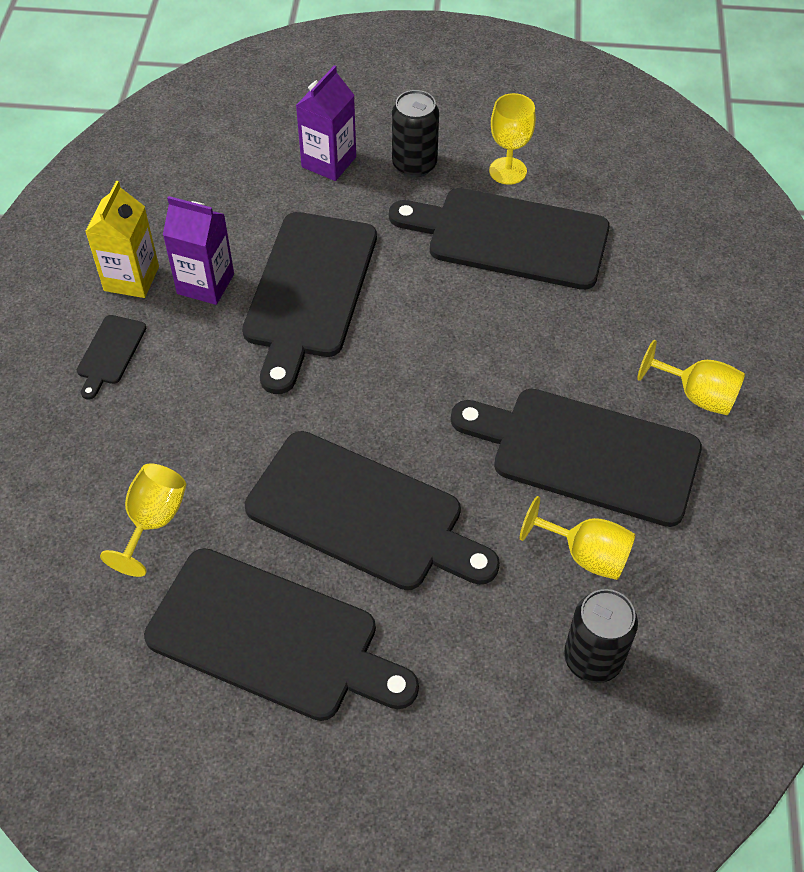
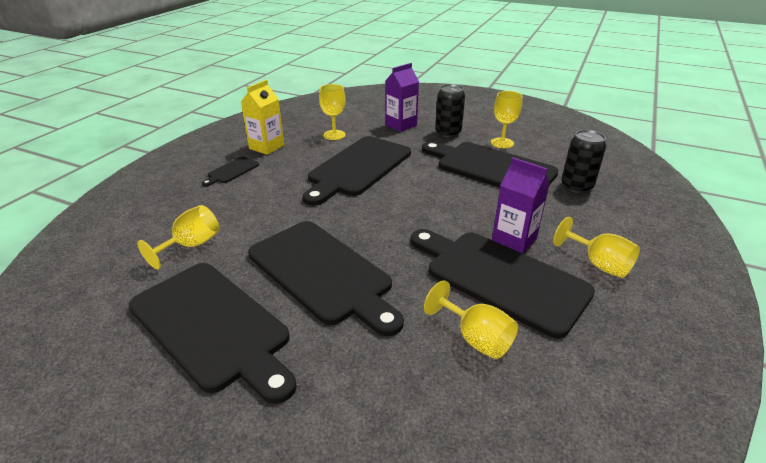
camera: 20 degrees right, 20 degrees down
(205, 284) = (303, 155): purple carton -> purple carton (514, 240)
(229, 217) = (334, 135): none -> yellow goblet
(592, 658) = (452, 415): black can -> black can (576, 186)

